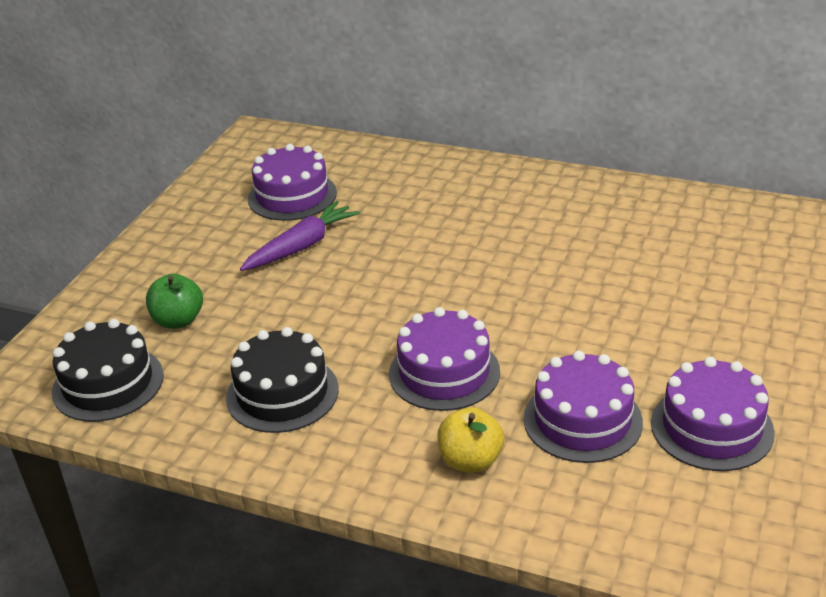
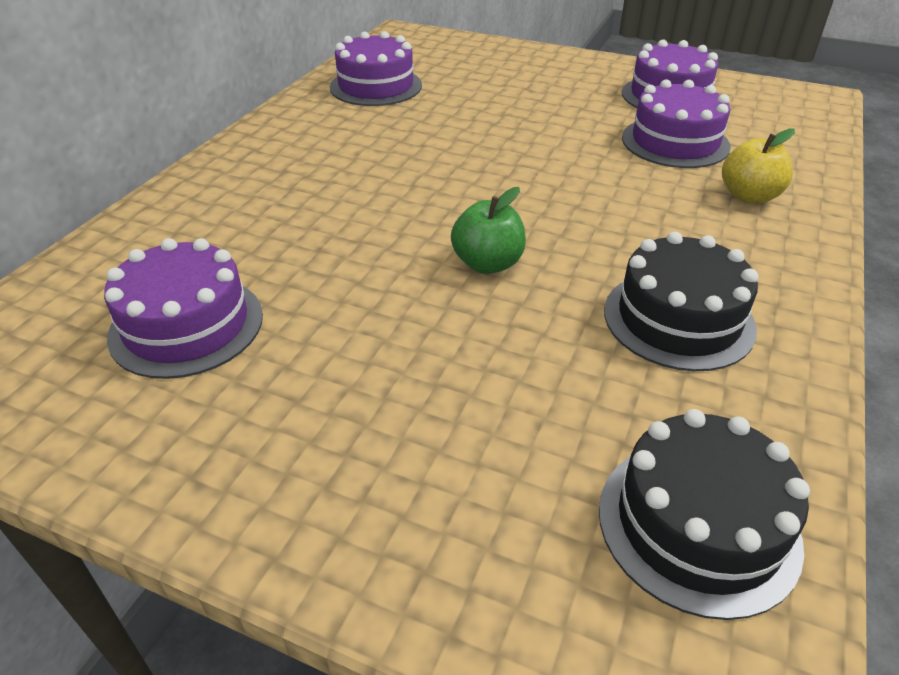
camera: 90 degrees left, 5 degrees up
(178, 320) = (519, 443): green apple -> green apple (487, 263)
(302, 246) = (341, 311): purple carrot -> none
(444, 372) = (619, 205): purple cake -> purple cake (376, 86)

